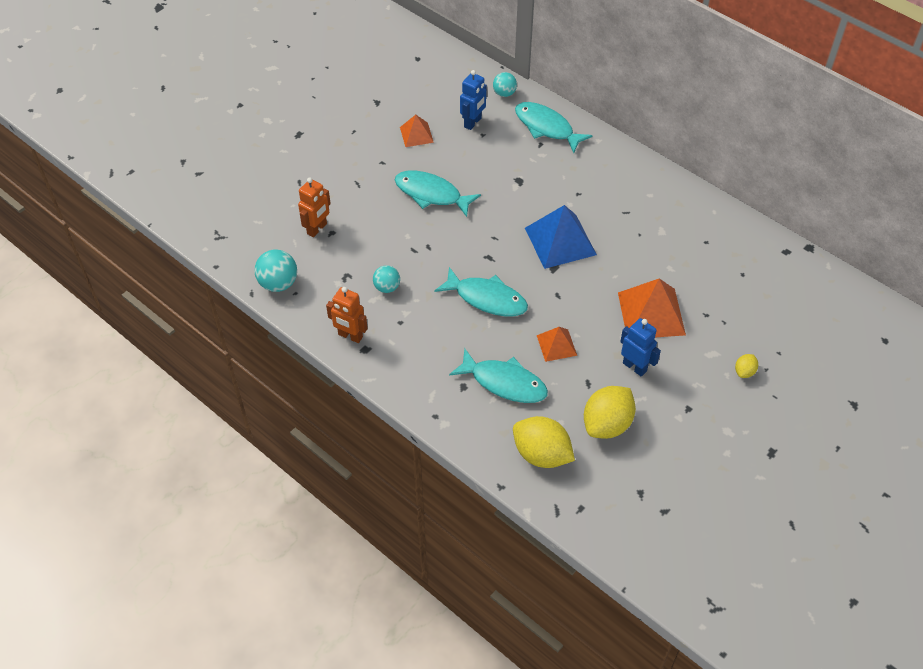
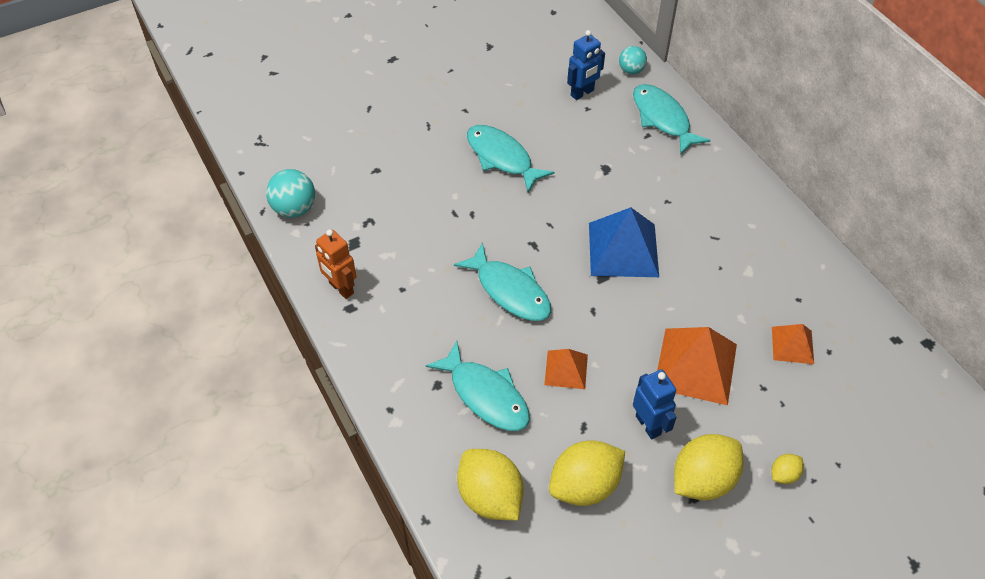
camera: 20 degrees right, 0 degrees up
(317, 229) = (363, 162): orange robot -> none
(387, 287) = (406, 246): turquoise ball -> none
(416, 134) = (515, 90): orange pyramid -> orange pyramid (792, 345)
(689, 393) = (703, 480): none -> yellow lemon

